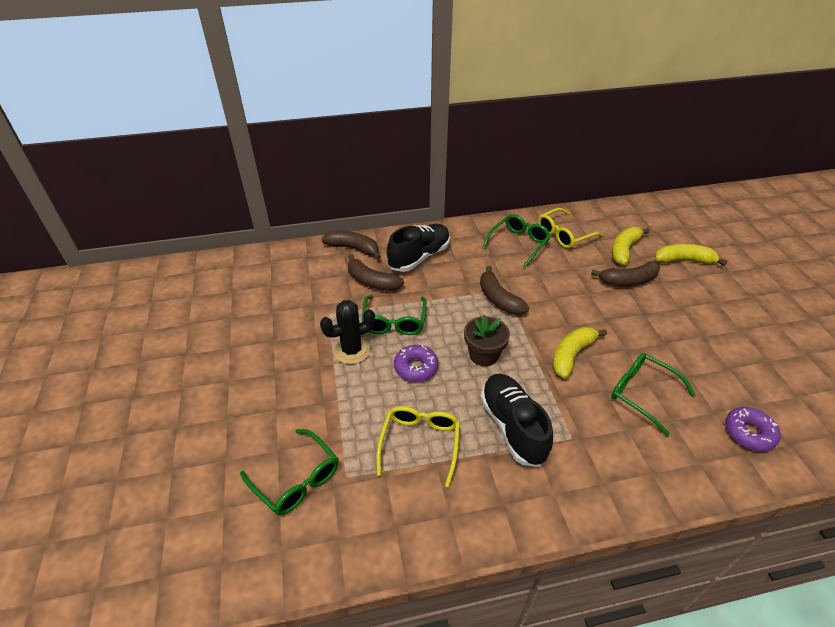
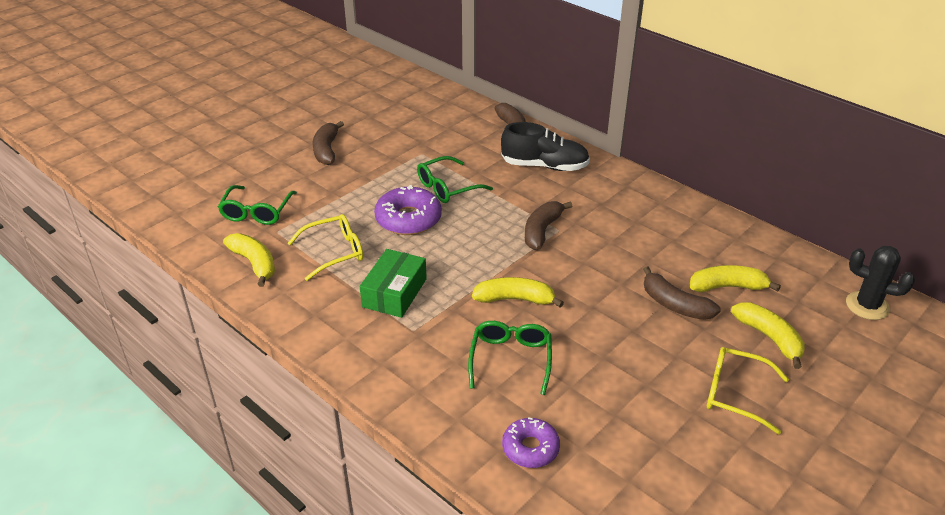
camera: 55 degrees right, 5 degrees down
(352, 350) = (394, 182): black cactus -> black cactus (867, 306)
(372, 281) = (482, 156): brown banana -> brown banana (326, 150)
(384, 521) = (254, 263): none -> yellow banana
(416, 367) = (408, 219): purple donut -> purple donut, size x1.54
(483, 355) = (460, 248): brown flower pot -> none
(512, 426) = (394, 293): black shoe -> green box
(518, 243) = (641, 213): green glasses -> none
(563, 235) = (697, 237): yellow glasses -> yellow glasses (735, 394)

